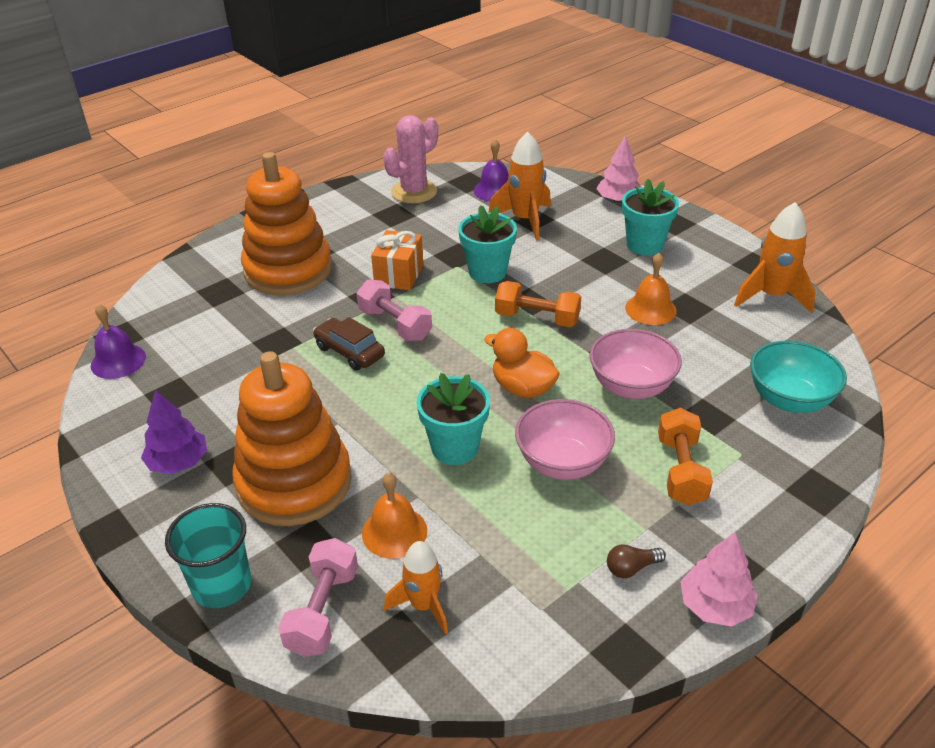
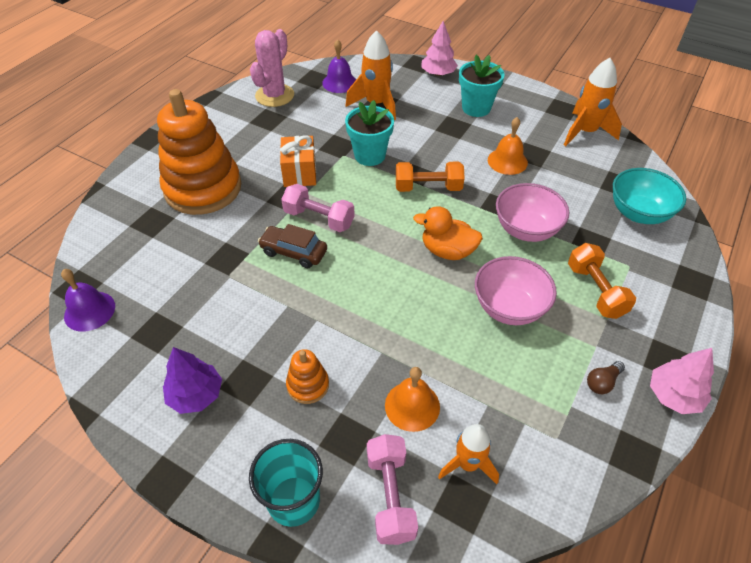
camera: 20 degrees left, 10 degrees up
(294, 483) = (308, 385): orange stacking toy -> orange stacking toy, size x0.43
(455, 448) = (422, 317): turquoise flower pot -> none

